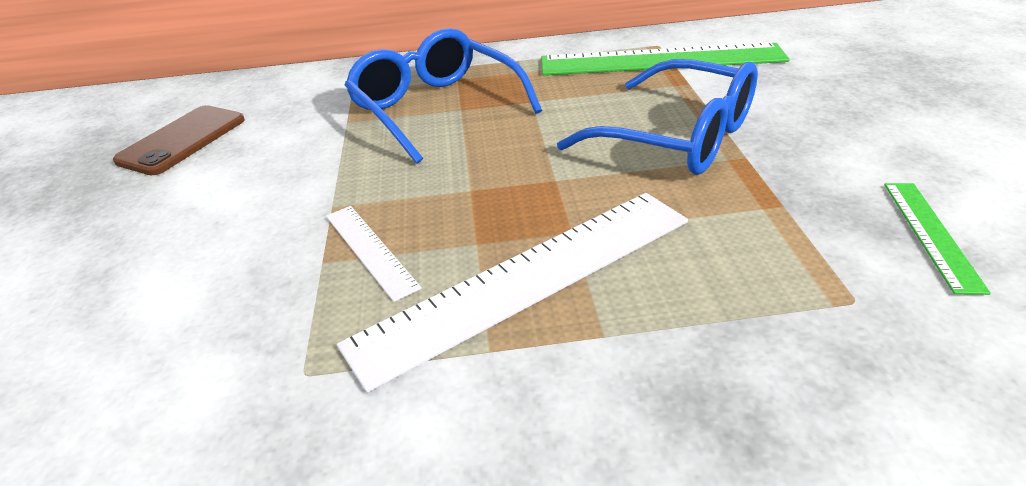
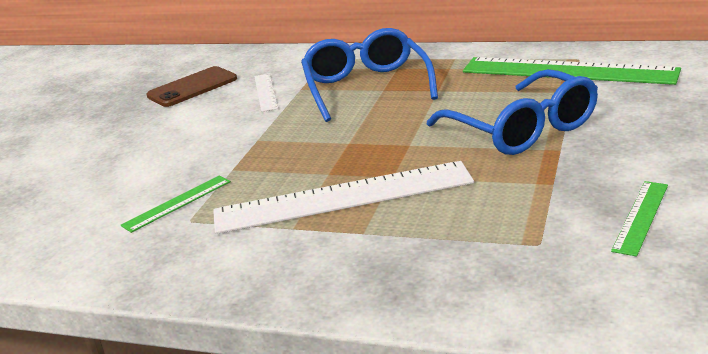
camera: 25 degrees right, 10 degrees down
(263, 344) = (177, 203): none -> green ruler
(370, 250) = (263, 167): white ruler -> white ruler (266, 92)

